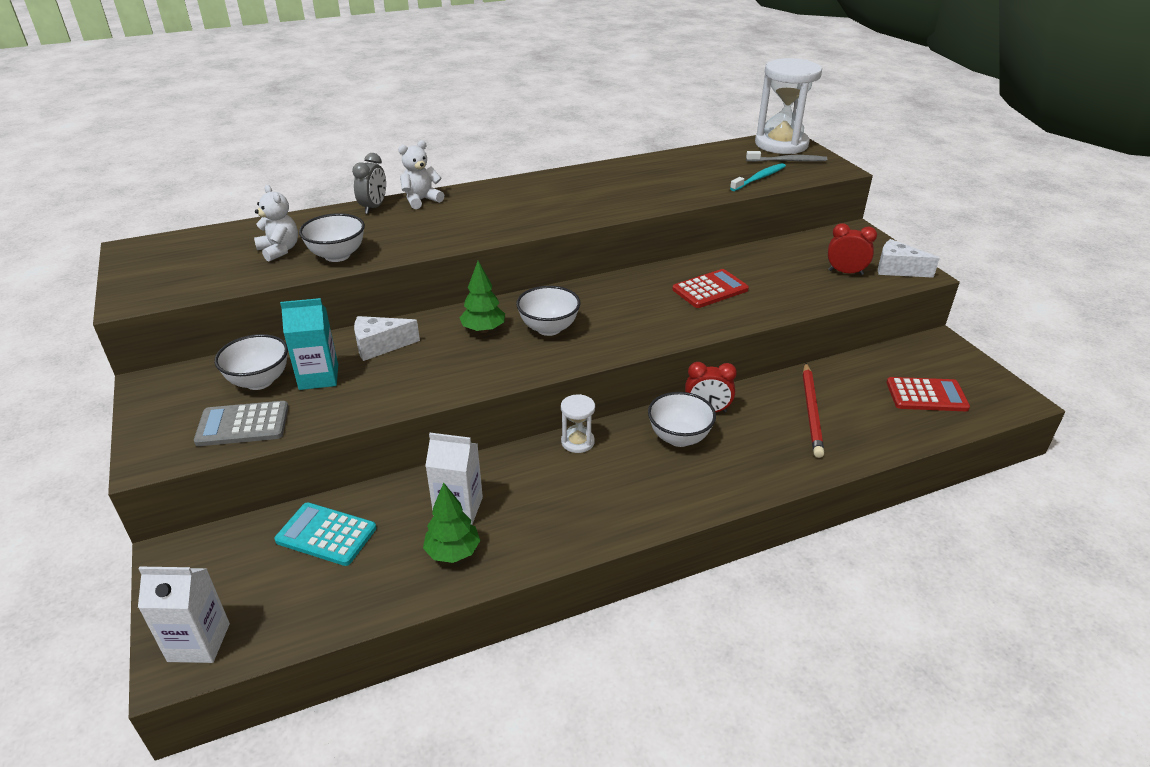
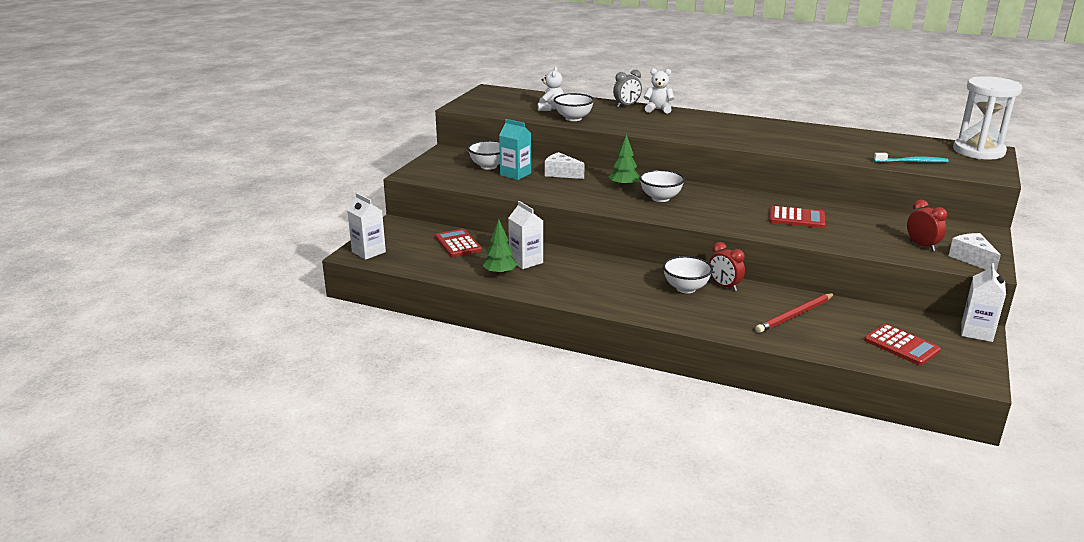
camera: 45 degrees right, 10 degrees down
(243, 425) = (460, 177): grey calculator -> none
(326, 534) = (458, 244): turquoise calculator -> red calculator
(577, 442) = (625, 265): white hourglass -> none
(787, 161) = (960, 160): grey toothbrush -> none
(943, 344) = (976, 332): none -> white carton

